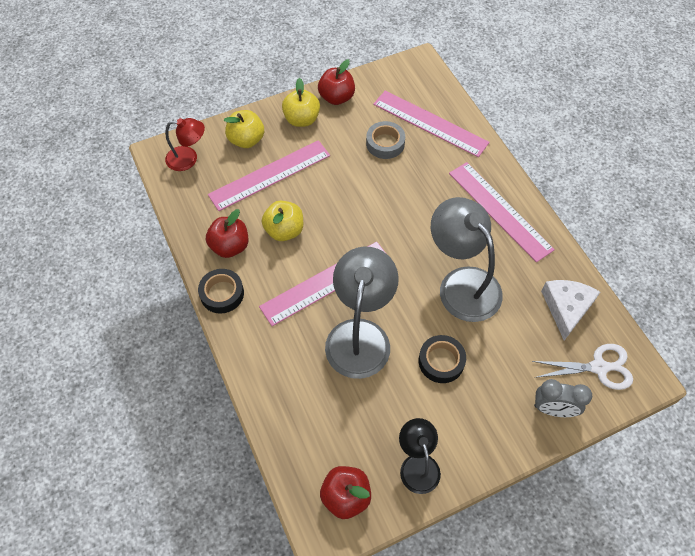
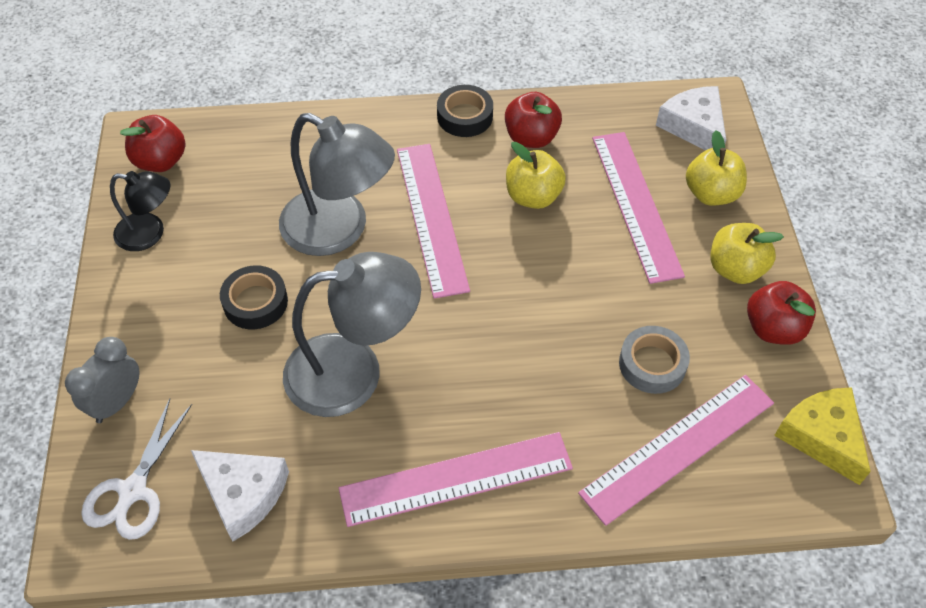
camera: 110 degrees right, 5 degrees down
(188, 159) = (694, 126): red lamp -> white cheese
(394, 71) = (822, 436): none -> yellow cheese

